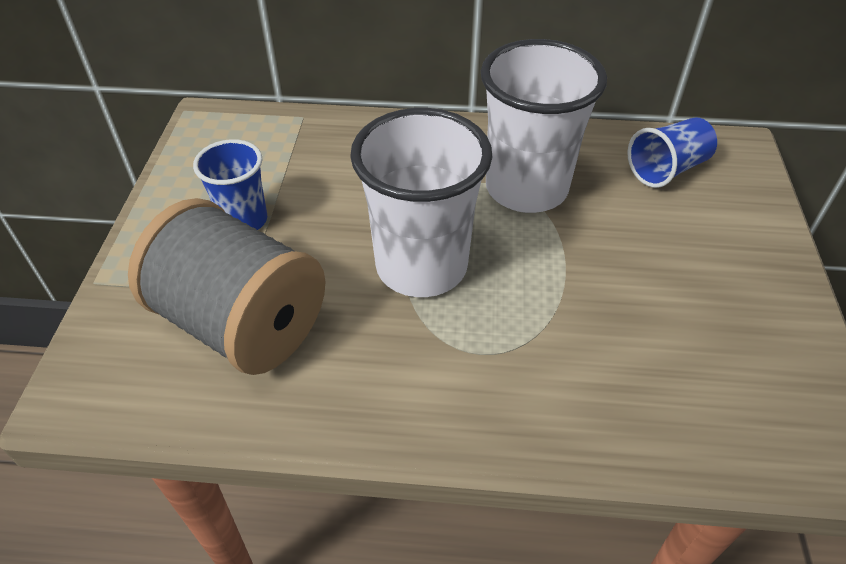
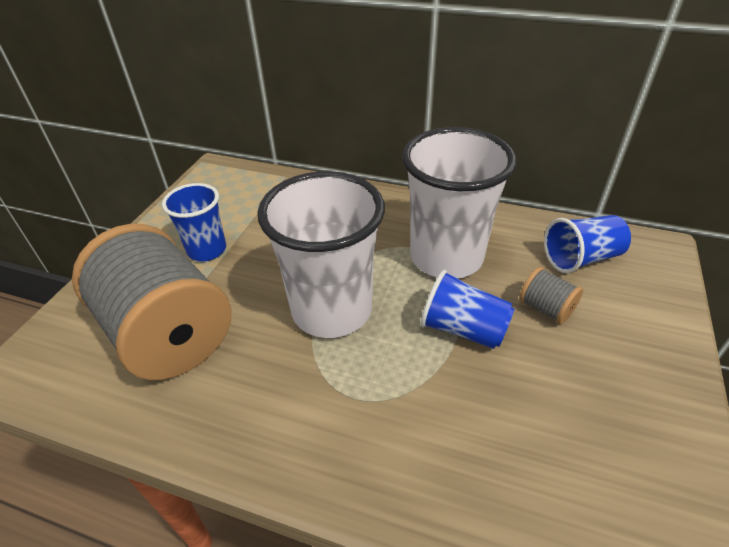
camera: 15 degrees right, 5 degrees down
(569, 263) = (463, 329): none -> blue cup
(646, 228) = (546, 308): none -> grey spool

